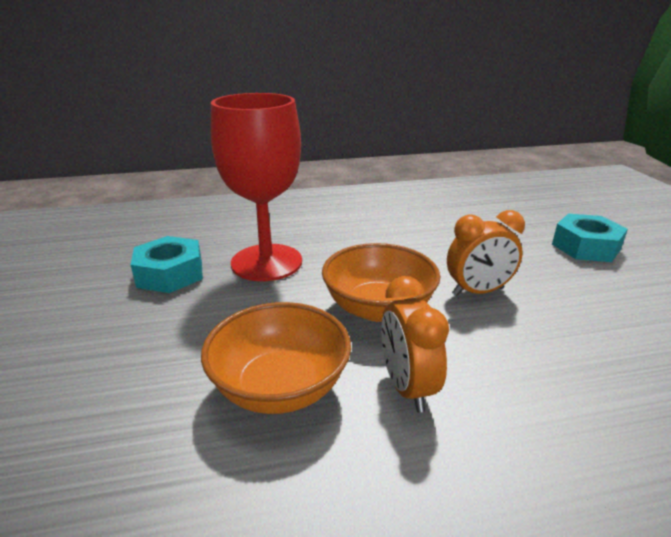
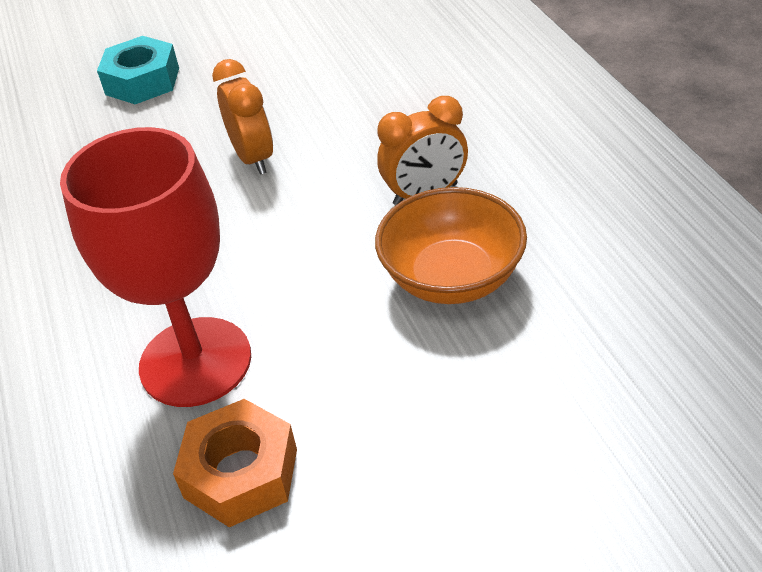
camera: 95 degrees left, 15 degrees up
(170, 274) = (241, 473): turquoise nut -> orange nut
(378, 308) = (300, 229): orange bowl -> none

